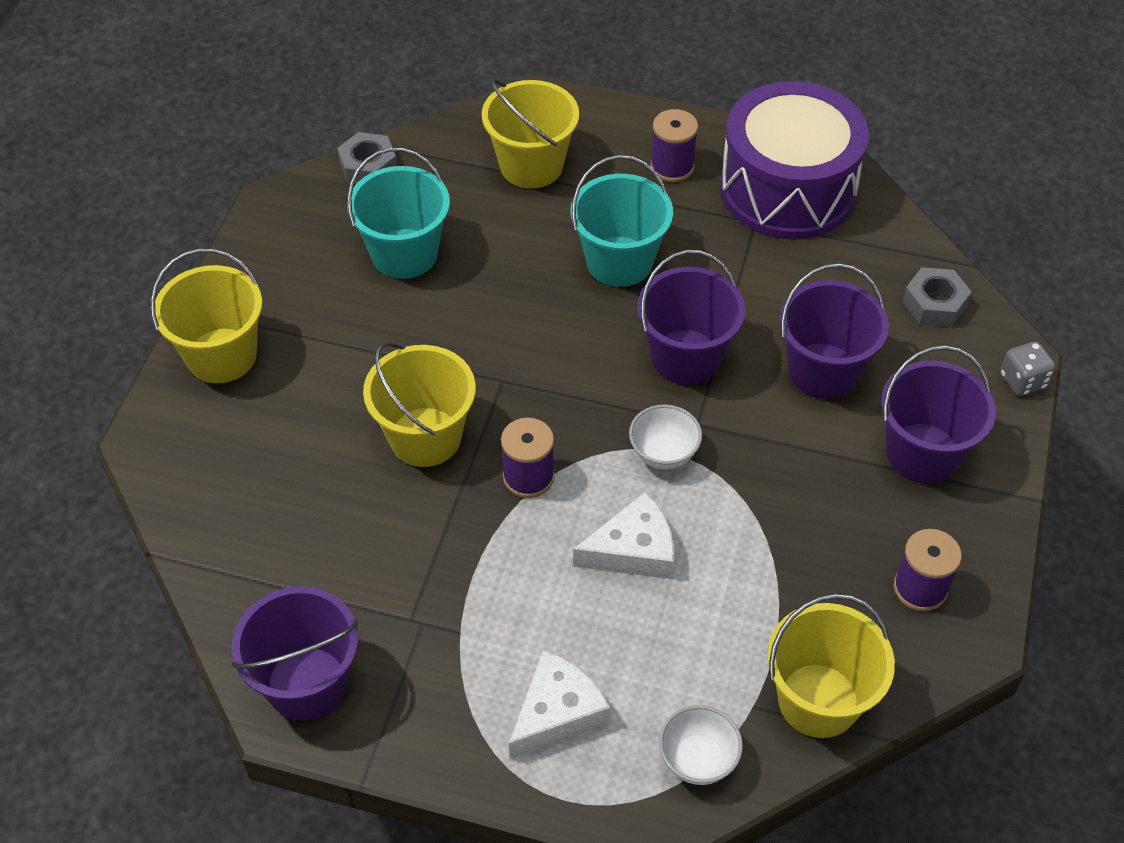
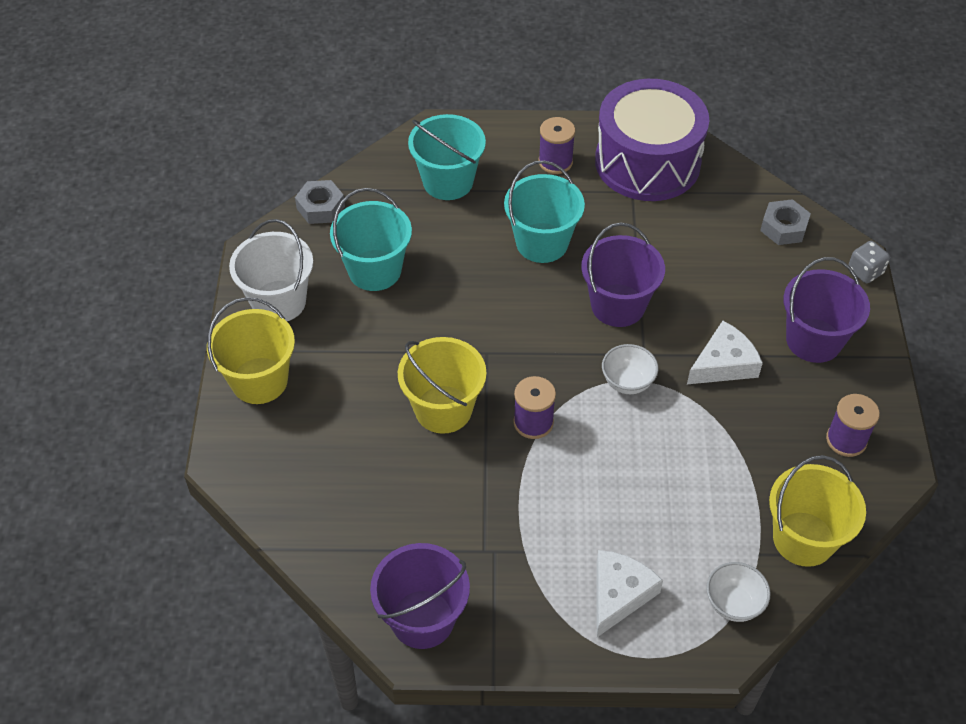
camera: 15 degrees left, 0 degrees up
(278, 268) = (279, 301): none -> white bucket
(531, 165) = (448, 181): yellow bucket -> turquoise bucket
(633, 550) = (631, 460): white cheese -> white cheese (723, 364)
(823, 371) = (721, 294): purple bucket -> none

